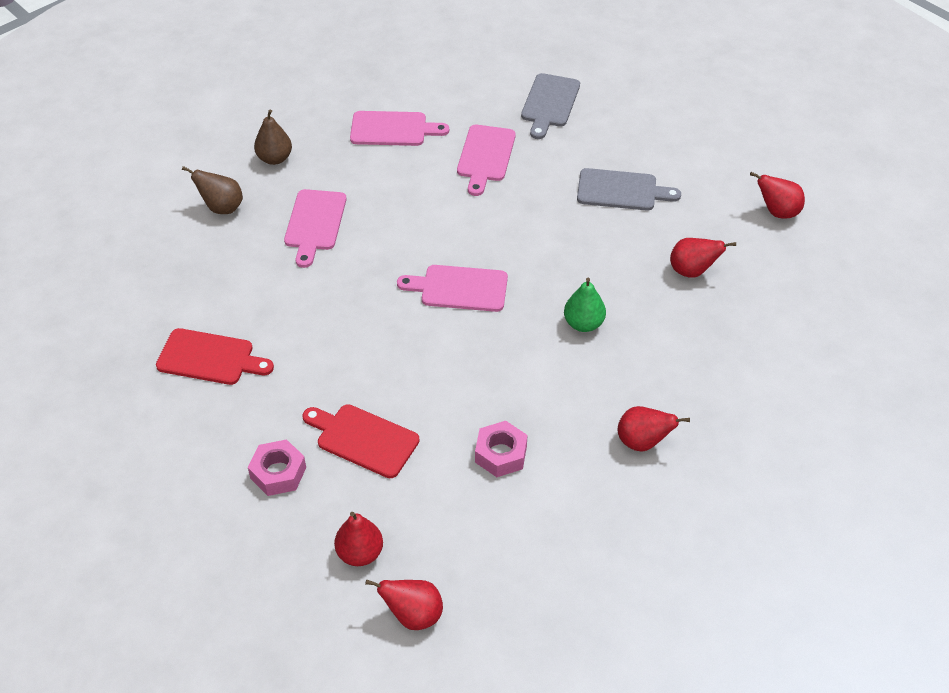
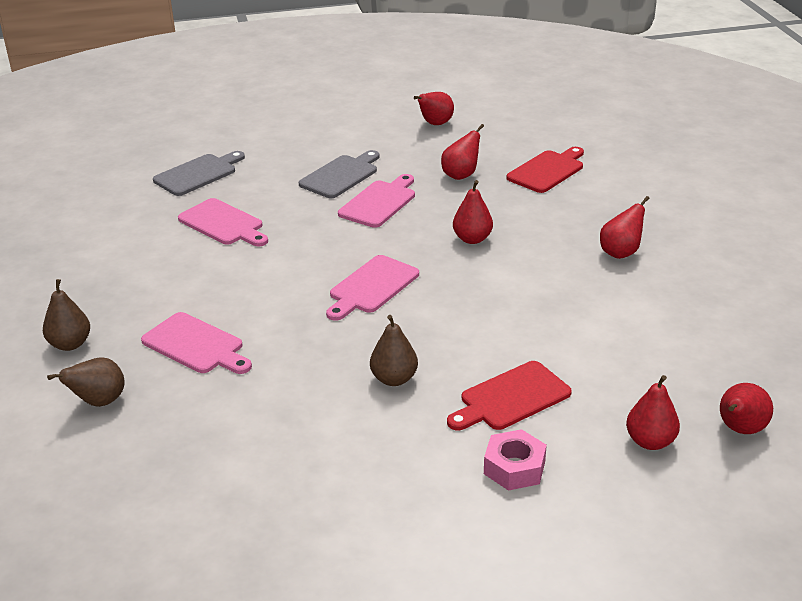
camera: 60 degrees left, 15 degrees down
(210, 358) = (315, 474): red cutting board -> red cutting board (547, 171)
(344, 356) = (394, 379): none -> brown pear
(393, 129) = (123, 261): pink cutting board -> pink cutting board (379, 202)
(500, 454) = (585, 324): pink nut -> none
(549, 103) = (198, 174): grey cutting board -> grey cutting board turned 90 degrees counterclockwise
(583, 324) = (472, 239): green pear -> red pear

